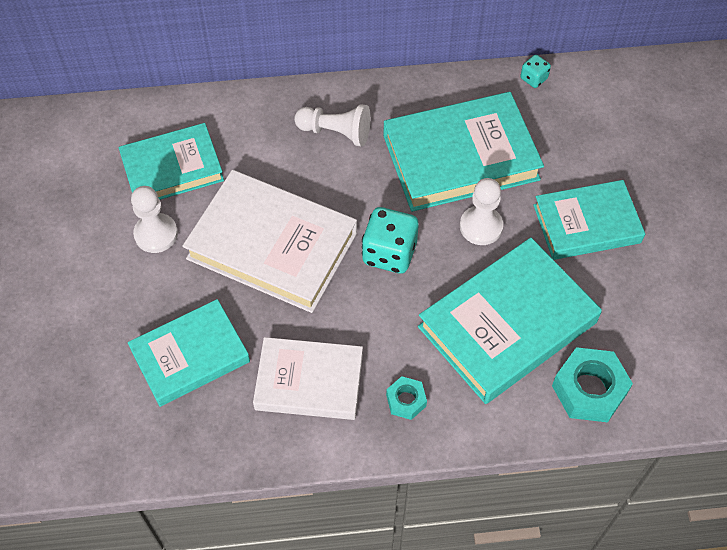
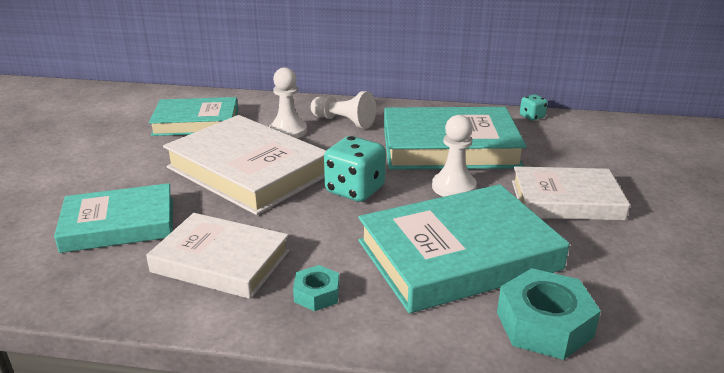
camera: 15 degrees right, 30 degrees down
(156, 234) = (153, 151): white pawn -> white pawn (288, 131)
(586, 224) = (566, 200): turquoise book -> white book

